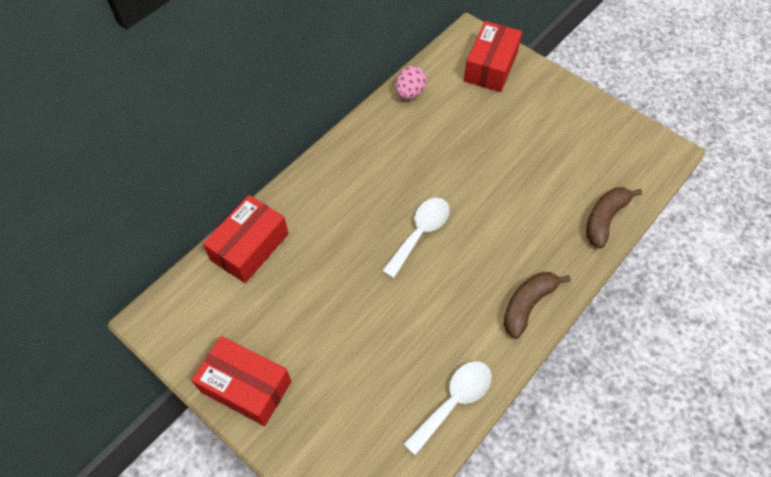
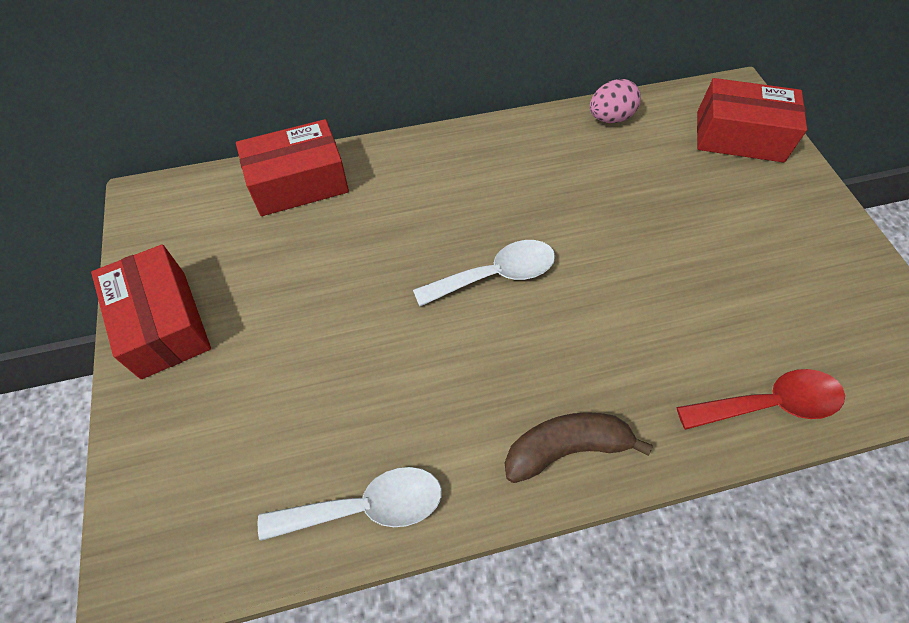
camera: 35 degrees right, 0 degrees up
(491, 66) = (739, 136): red box -> red box turned 45 degrees clockwise
(604, 219) = (769, 404): brown banana -> red spoon

